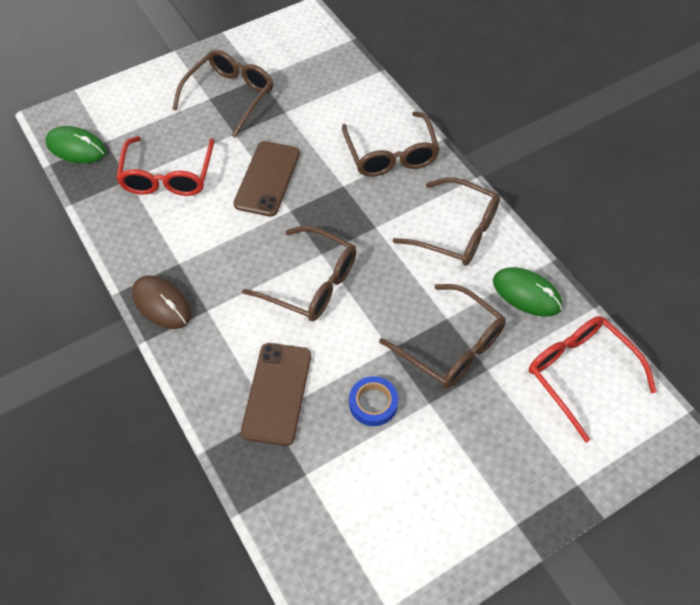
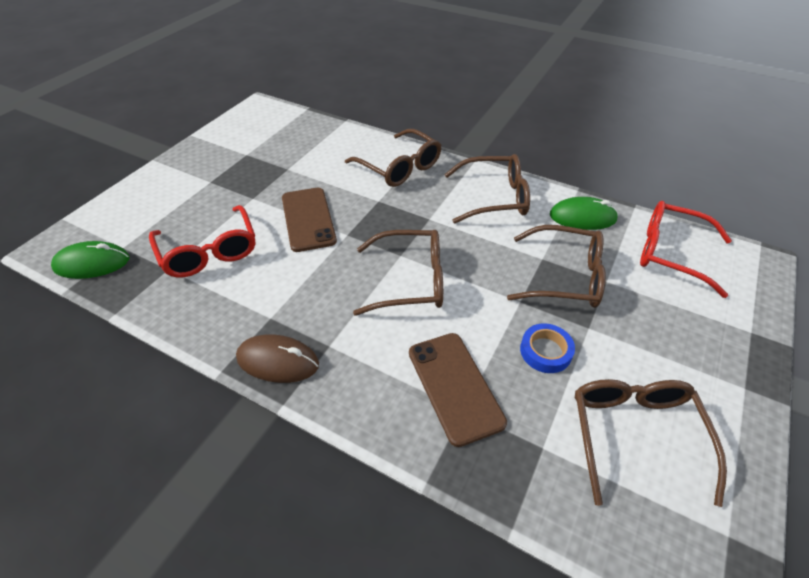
camera: 30 degrees left, 10 degrees down
(230, 96) = (229, 174): brown glasses -> brown glasses (635, 435)

